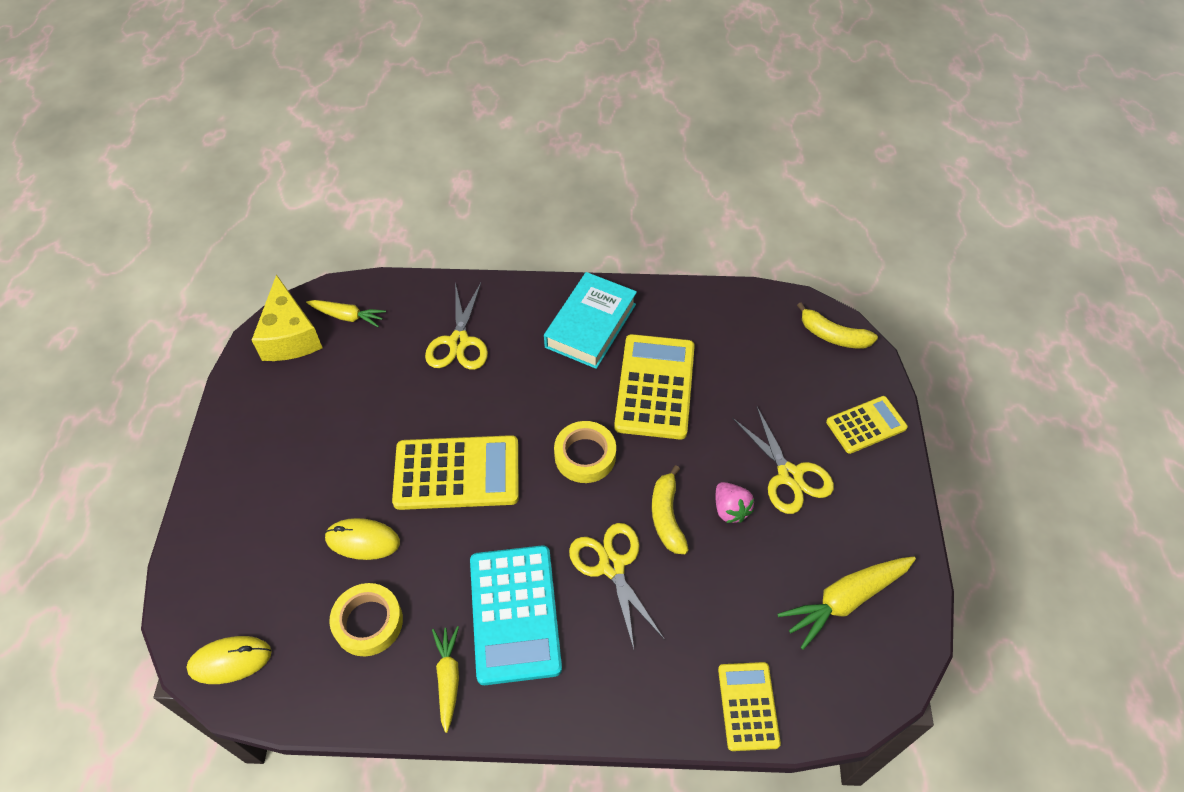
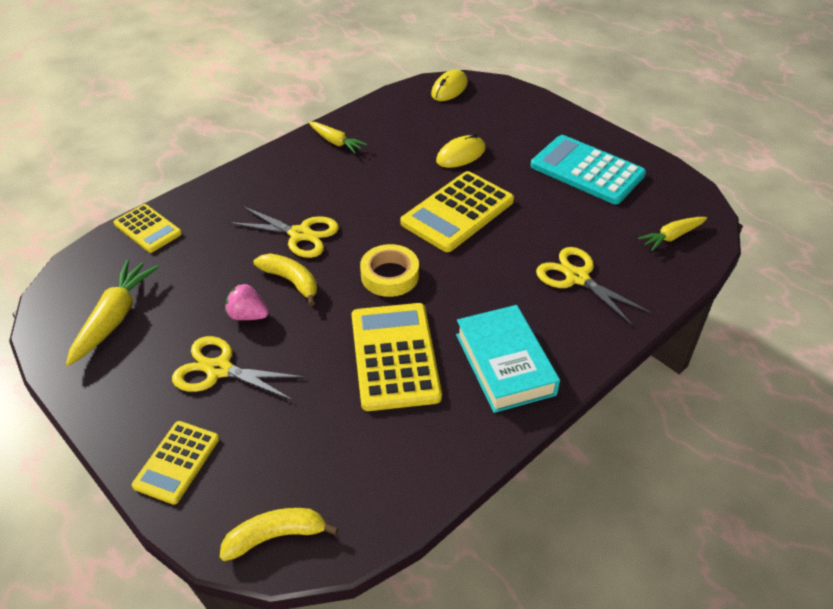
camera: 135 degrees right, 10 degrees down
(290, 336) = (680, 202): yellow cheese -> none
(368, 622) = (406, 134): yellow tape -> none
(515, 614) = (333, 181): turquoise calculator -> turquoise calculator (587, 170)
(655, 387) = (394, 356): yellow calculator -> yellow calculator turned 150 degrees counterclockwise

